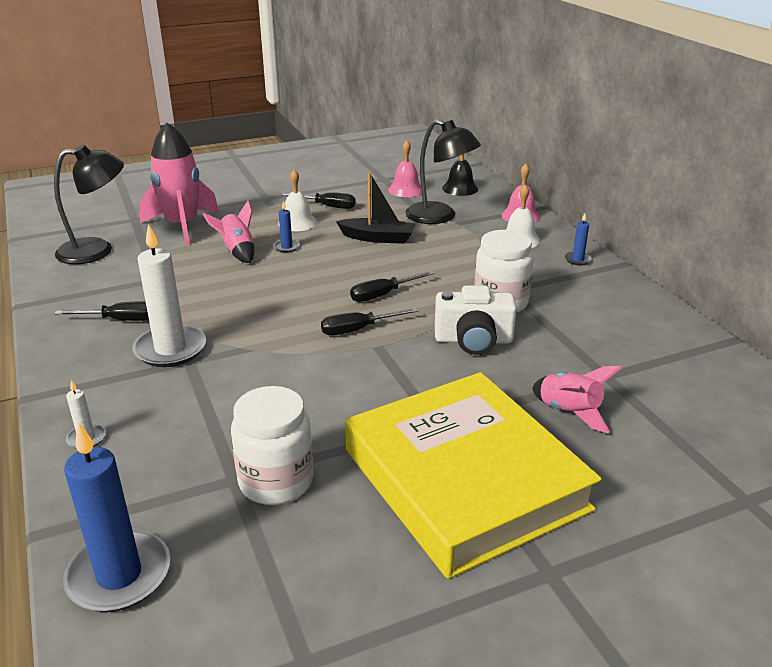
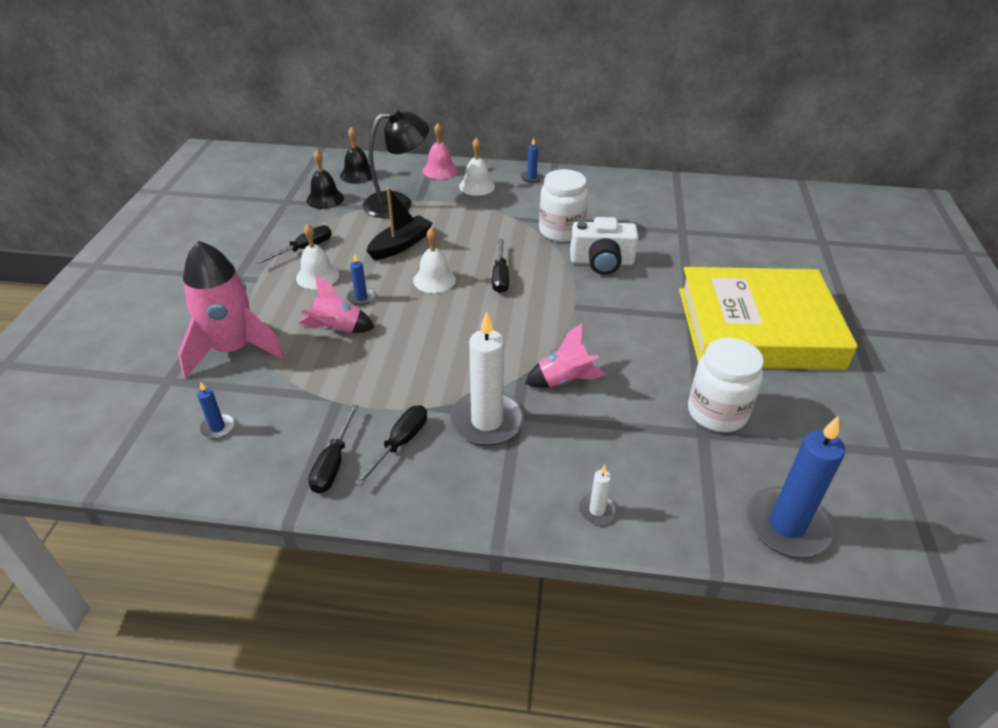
camera: 60 degrees left, 10 degrees up
(97, 250) = (217, 428): black lamp -> blue candle
(344, 267) = (434, 280): none -> white bell
(358, 329) = (543, 307): black screwdriver -> black screwdriver (333, 463)
(406, 190) = (325, 199): pink bell -> black bell
(473, 340) = (602, 262): white camera -> white camera turned 60 degrees clockwise
(569, 412) = (712, 260): pink rocket -> pink rocket (564, 380)

